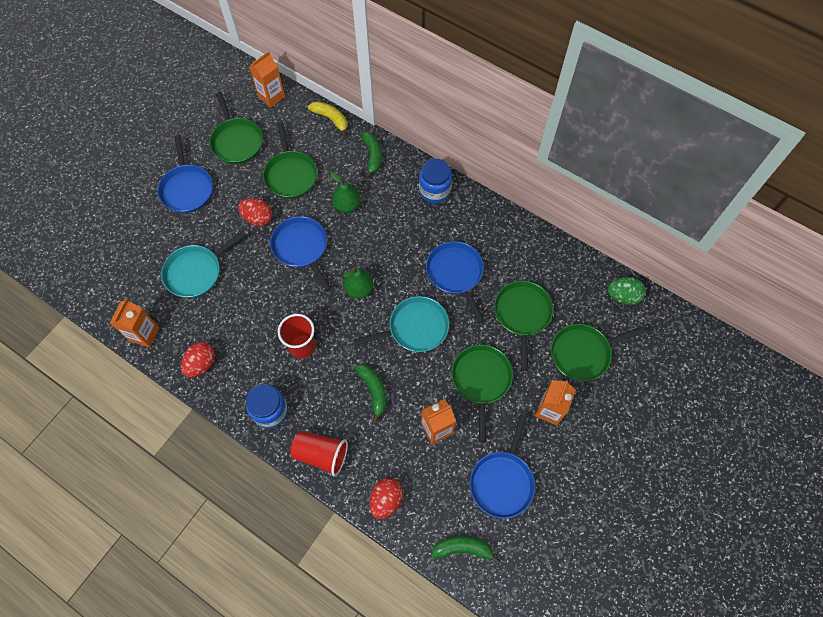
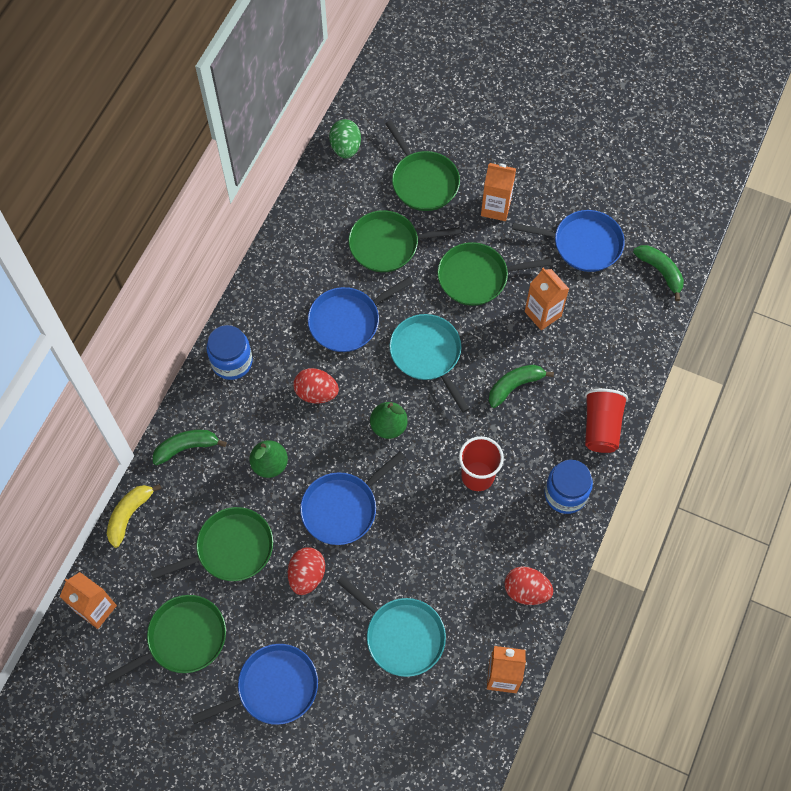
camera: 100 degrees left, 0 degrees up
(386, 500) = (632, 351): red egg -> red egg (316, 393)
(463, 548) = (660, 272): green banana -> green banana turned 150 degrees clockwise

